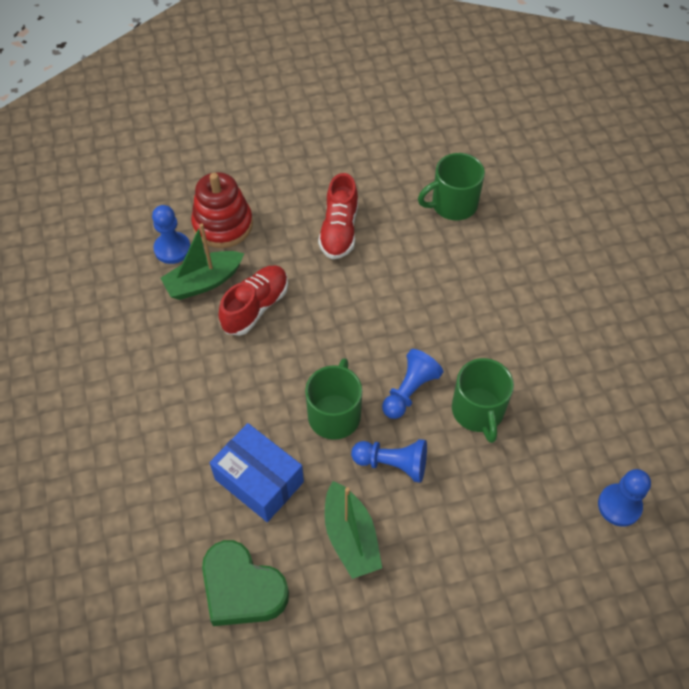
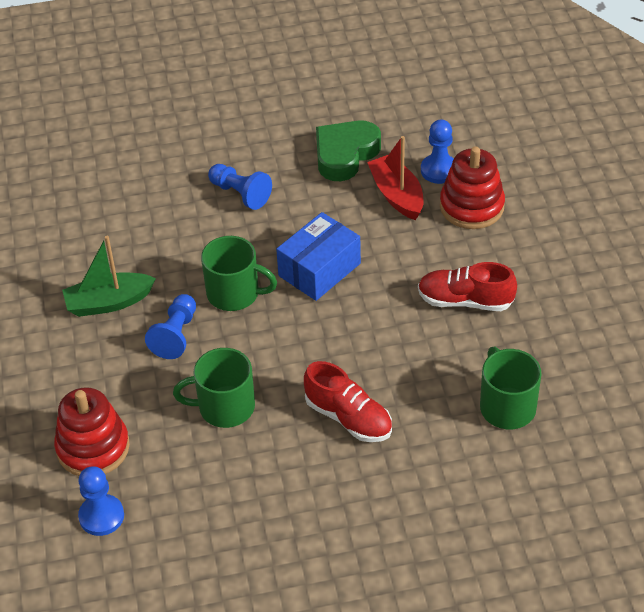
camera: 95 degrees right, 10 degrees down
(204, 282) = (397, 195): green boat -> red boat
(242, 588) = (77, 231): green heart -> green heart (345, 154)
(255, 307) = (364, 234): red shoe -> red shoe (348, 418)
(259, 480) = (173, 240): blue box -> blue box (319, 269)
(409, 391) = (254, 352): blue pawn -> blue pawn (240, 194)
(542, 525) = (93, 448): none -> red stacking toy

